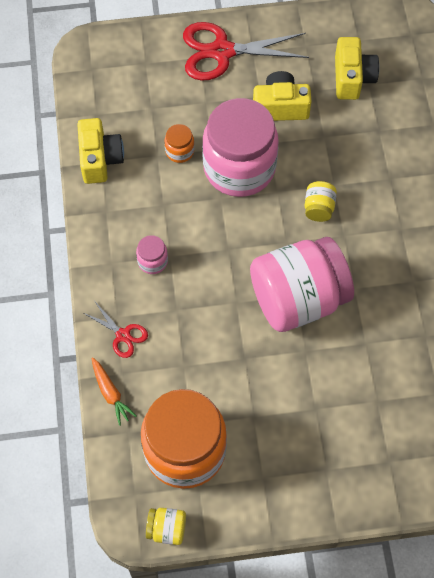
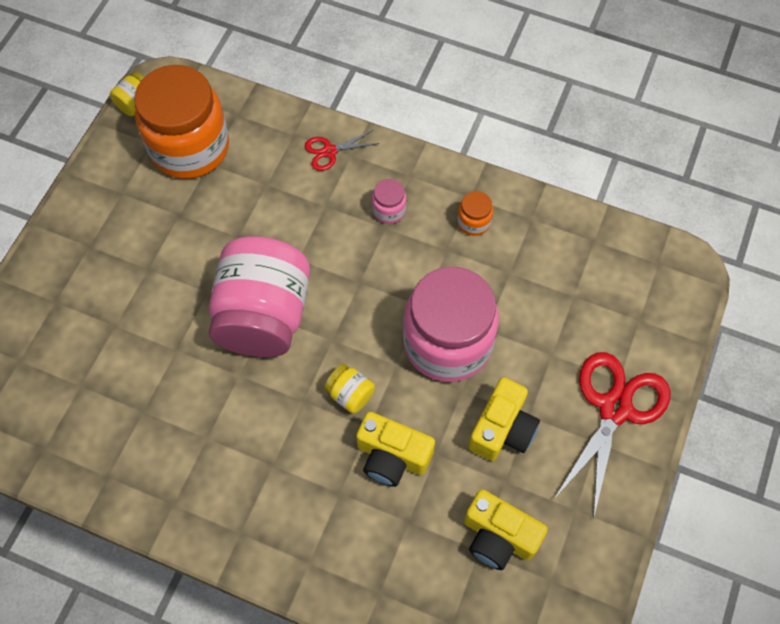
camera: 120 degrees right, 0 degrees up
(100, 159) = (535, 219): yellow camera -> yellow camera (392, 456)
(111, 393) = (281, 117): orange carrot -> none
(179, 151) = (502, 296): orange jar -> orange jar (473, 222)

